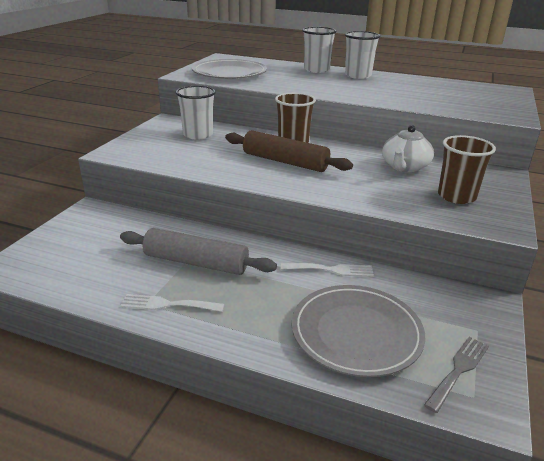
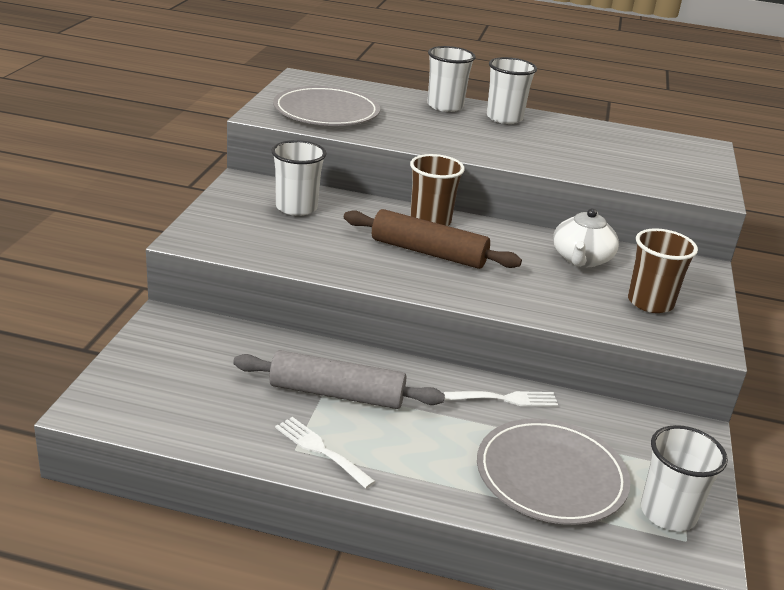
camera: 10 degrees left, 0 degrees up
(167, 304) = (320, 450): white fork -> white fork turned 45 degrees clockwise
(458, 370) = (668, 513): grey fork -> white cup

